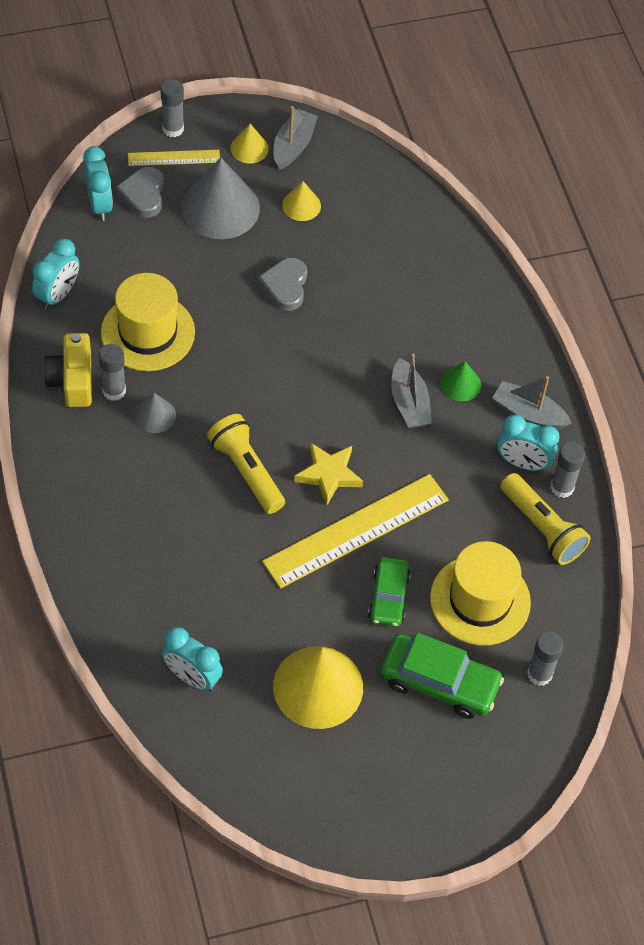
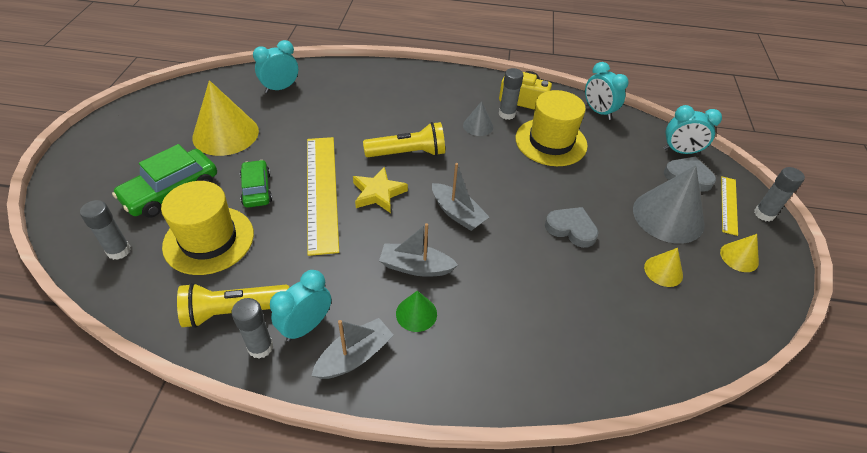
camera: 115 degrees right, 10 degrees down
(293, 146) = (742, 291): grey boat -> grey boat (457, 213)
(388, 596) = (257, 189): green car -> green car turned 45 degrees clockwise

